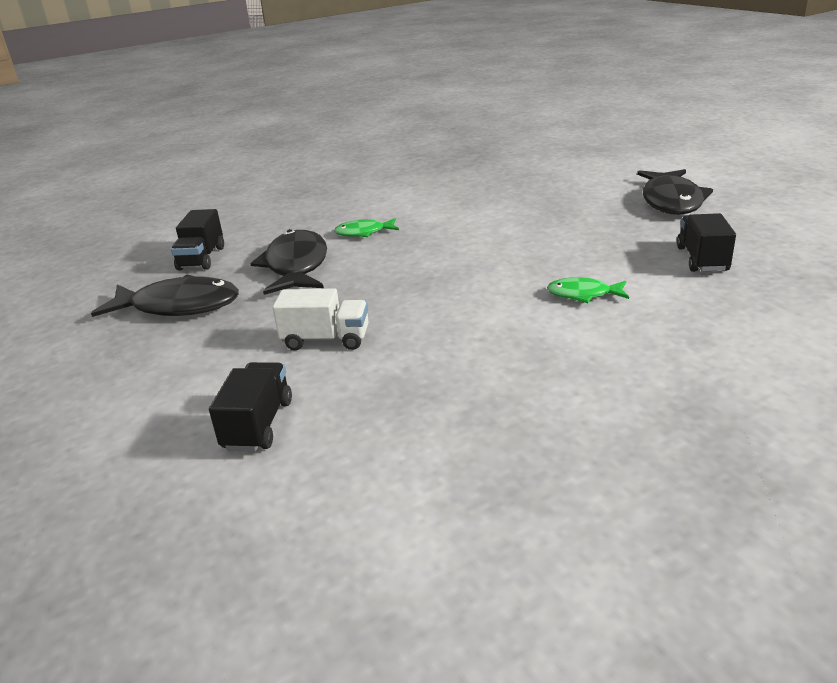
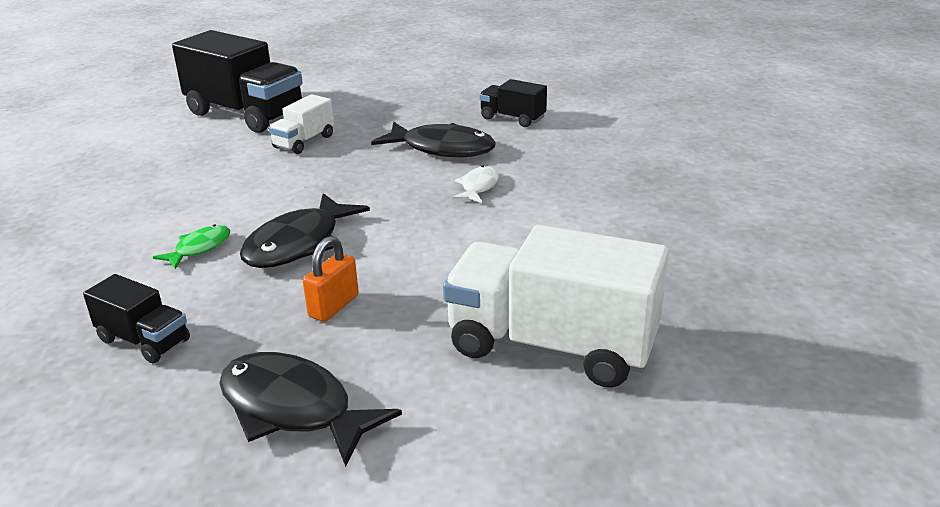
camera: 115 degrees right, 0 degrees up
(179, 306) = (430, 106): black fish -> black fish (298, 244)
(258, 425) = (245, 114): black truck -> black truck, size x2.01
(364, 232) = (478, 187): green fish -> white fish
(532, 171) = (551, 346): none -> white truck
(577, 223) = (334, 306): none -> orange padlock

